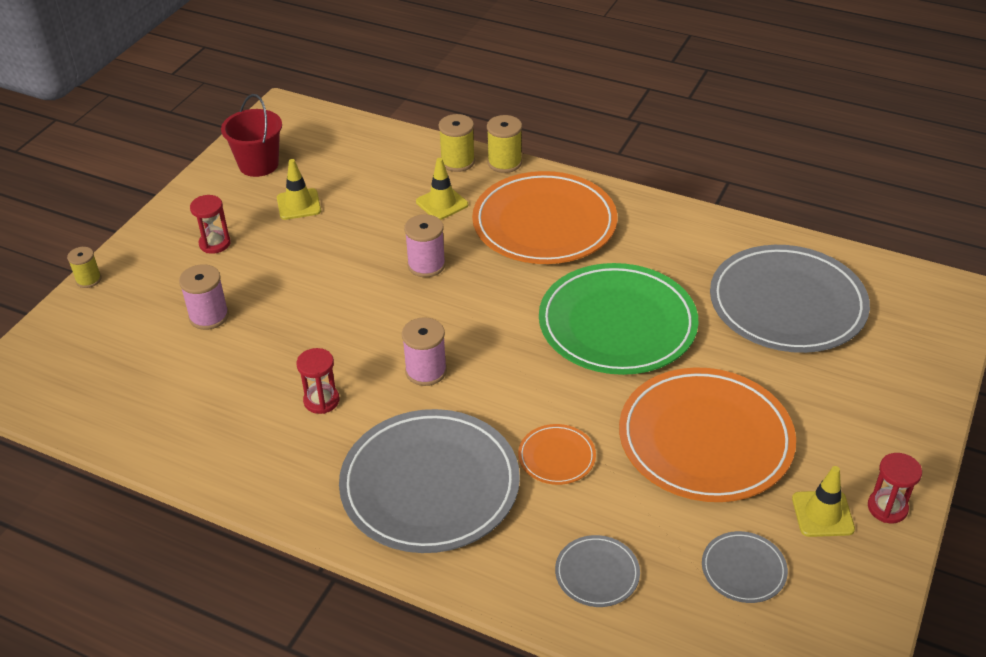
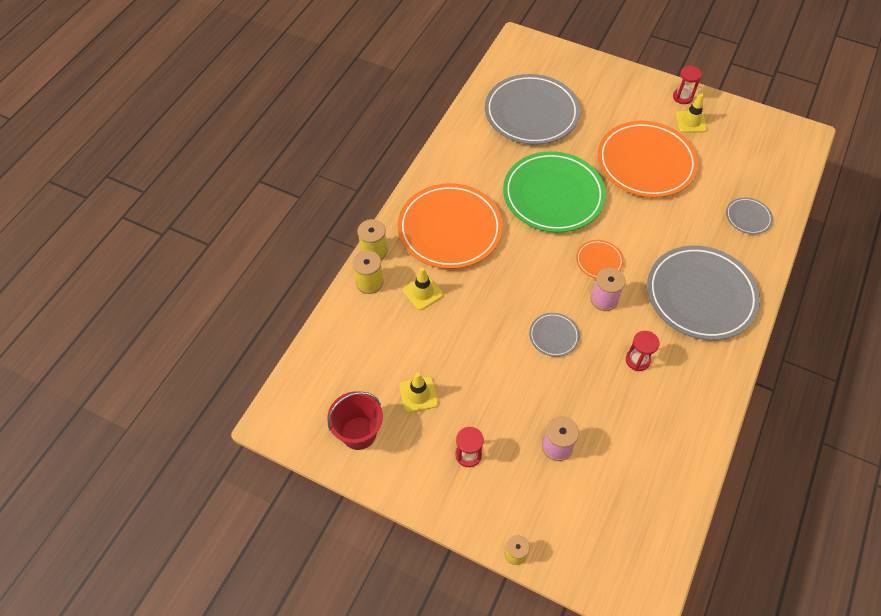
camera: 90 degrees left, 15 degrees up
(426, 265) = (495, 301): pink spool -> none
(556, 457) = (669, 231): orange plate -> orange plate (599, 261)
(743, 569) = (732, 157): grey plate -> grey plate (553, 336)

